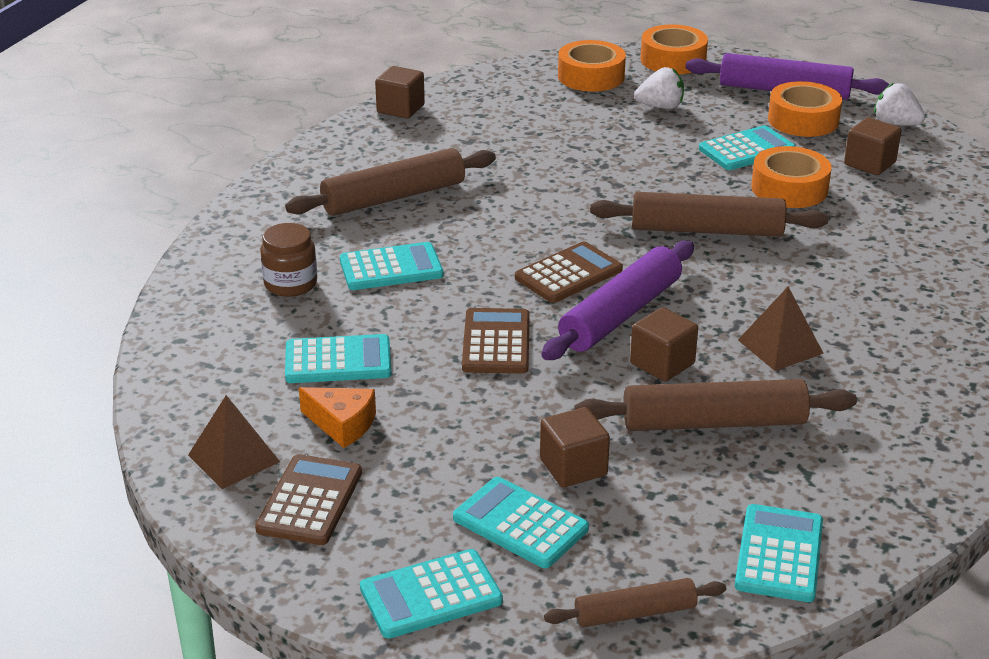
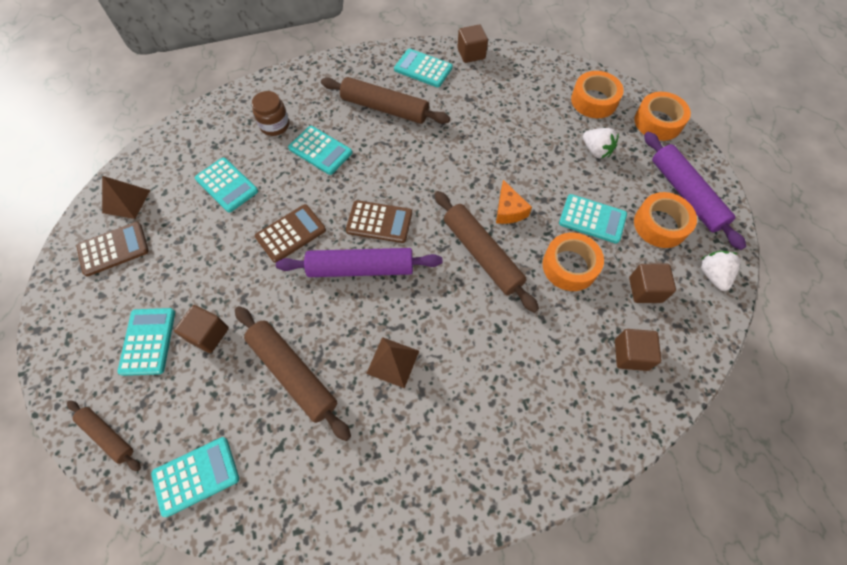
camera: 50 degrees right, 30 degrees up
(342, 424) = (178, 221): orange cheese -> orange cheese (508, 210)
(431, 595) = (73, 341): turquoise calculator -> turquoise calculator (423, 69)
(662, 364) = (329, 316): brown cube -> brown cube (630, 354)

